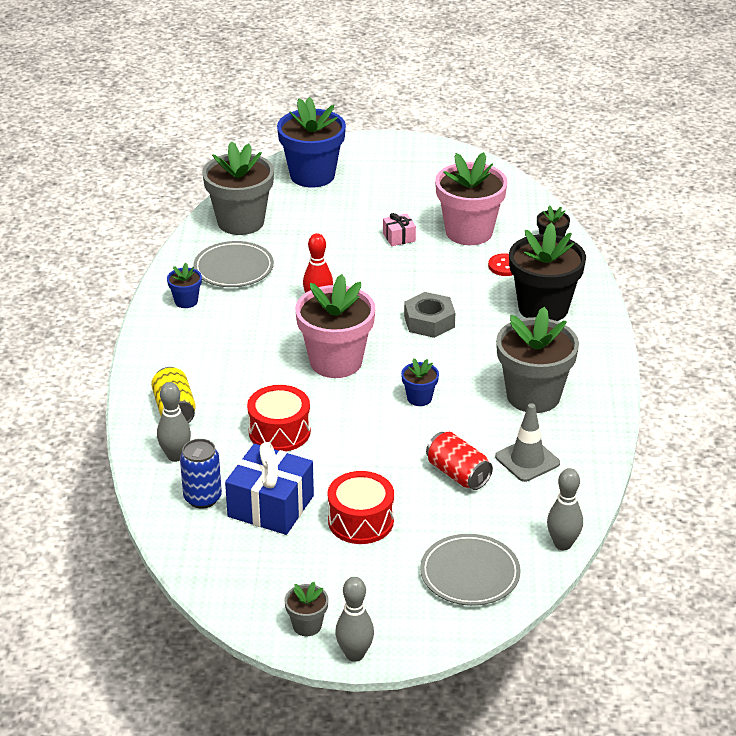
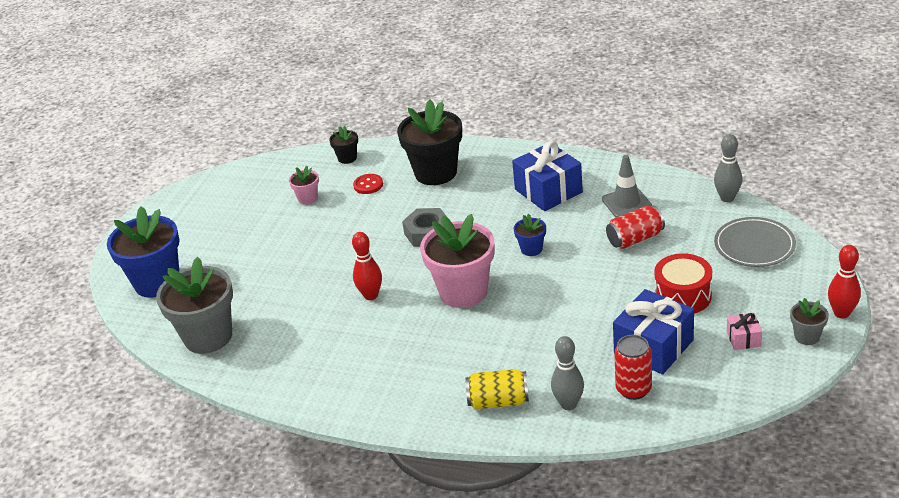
camera: 70 degrees left, 0 degrees up
(186, 301) = (325, 384): blue flower pot -> none
(202, 498) = (633, 389): blue can -> red can
(233, 268) = (285, 347): grey plate -> none
(279, 431) = (552, 334): red drum -> none
(354, 654) = (841, 313): grey bowling pin -> red bowling pin
(399, 237) = (293, 238): pink gift -> pink gift (743, 339)
(469, 232) = (308, 198): pink flower pot -> pink flower pot, size x0.46
(533, 396) = (548, 191): grey flower pot -> blue gift

